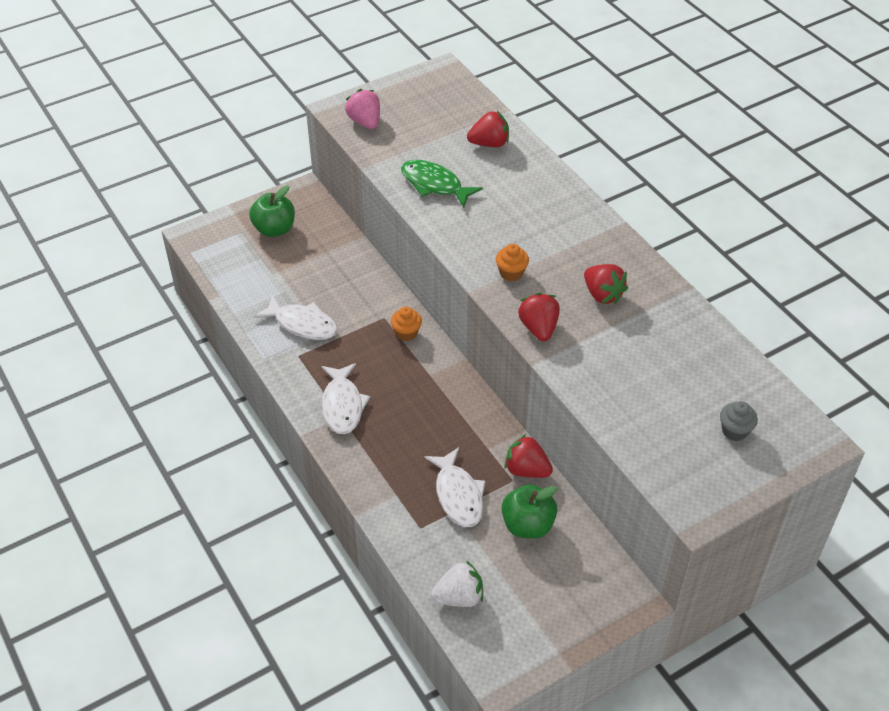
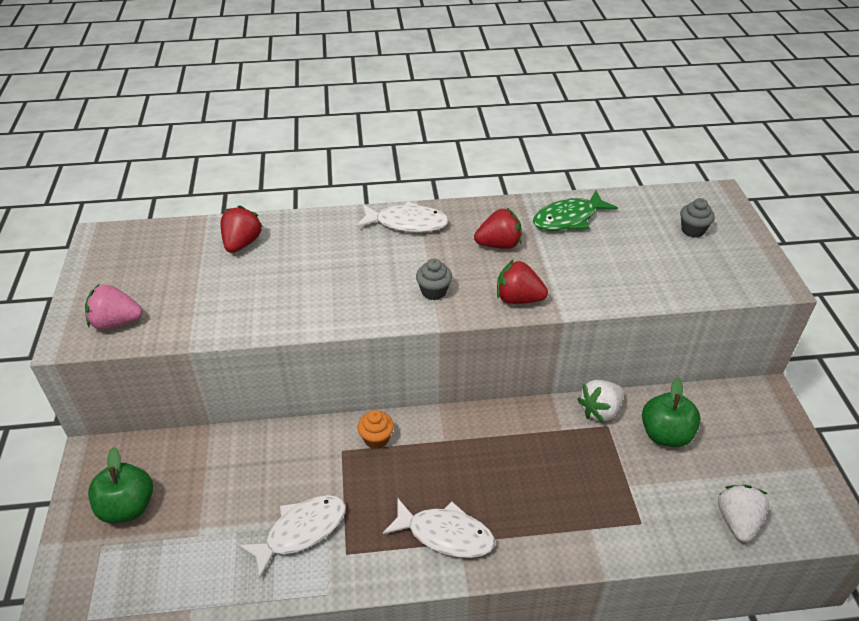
camera: 65 degrees left, 5 degrees down
(435, 184) = (266, 302): green fish -> green fish (568, 218)
(458, 495) = (610, 475): white fish -> white fish (407, 223)
(511, 273) = (433, 291): orange cupcake -> grey cupcake
(526, 470) = (600, 410): red strawberry -> white strawberry

